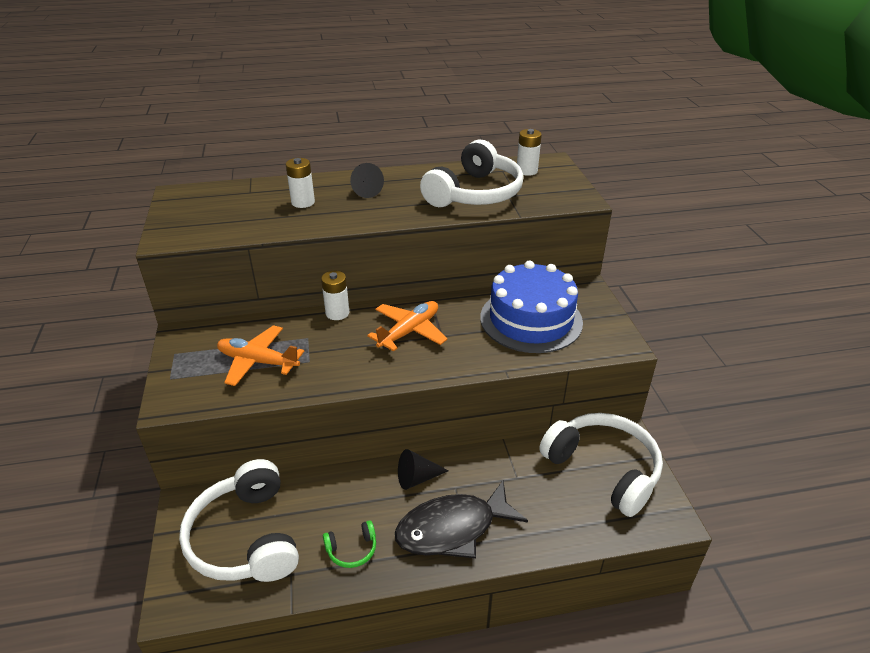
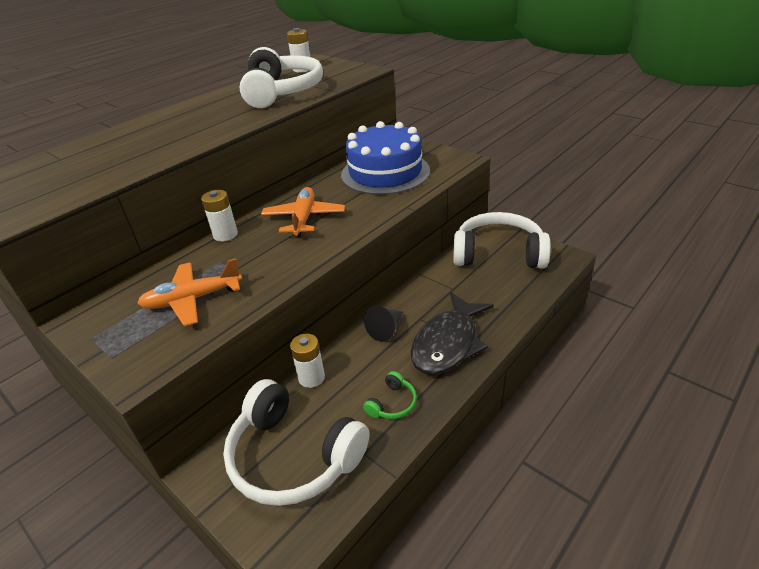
camera: 35 degrees left, 0 degrees up
(303, 202) = (131, 146): white battery -> white battery (311, 377)
(365, 190) = (182, 120): black cone -> none

